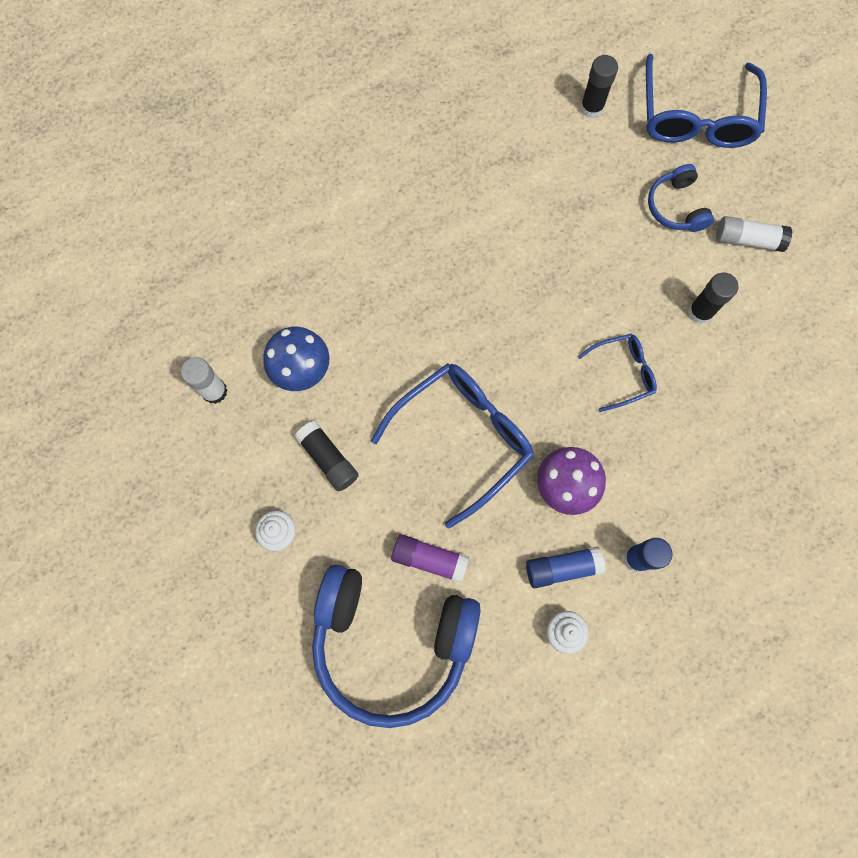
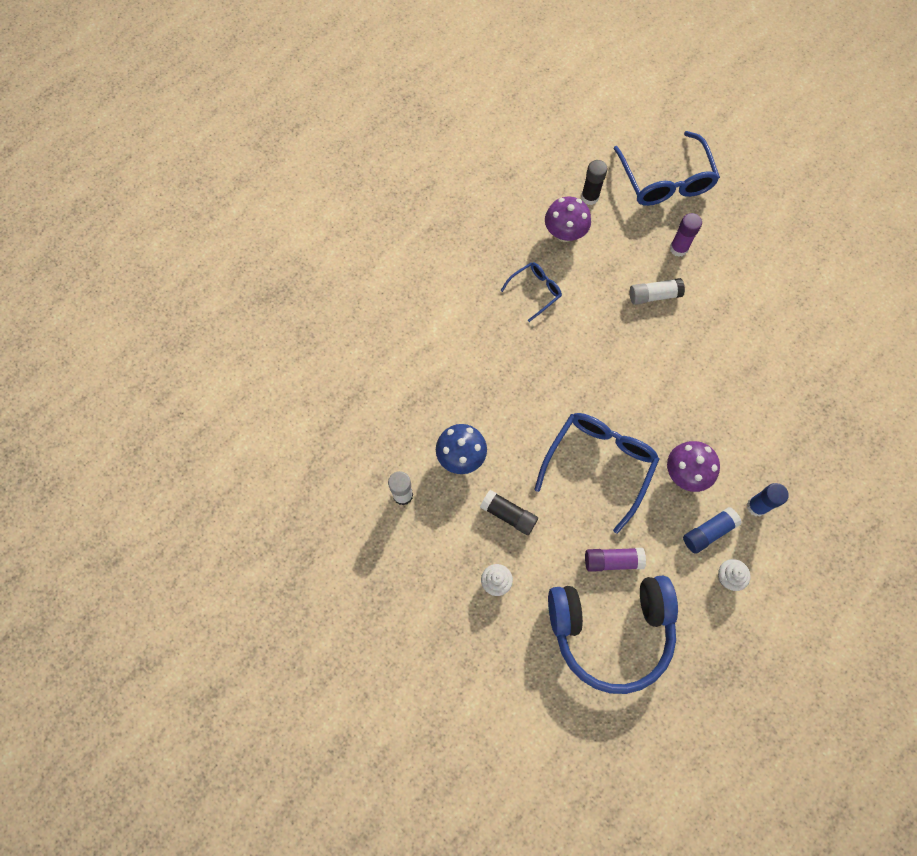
camera: 20 degrees left, 5 degrees down
(541, 142) = (564, 233): none -> purple mushroom
(622, 373) = (691, 379): blue glasses -> blue glasses (535, 291)
(676, 207) = (678, 248): blue headphones -> purple glue stick
(700, 312) = (726, 317): black glue stick -> none
(748, 240) = (737, 255): white glue stick -> white glue stick (654, 295)

